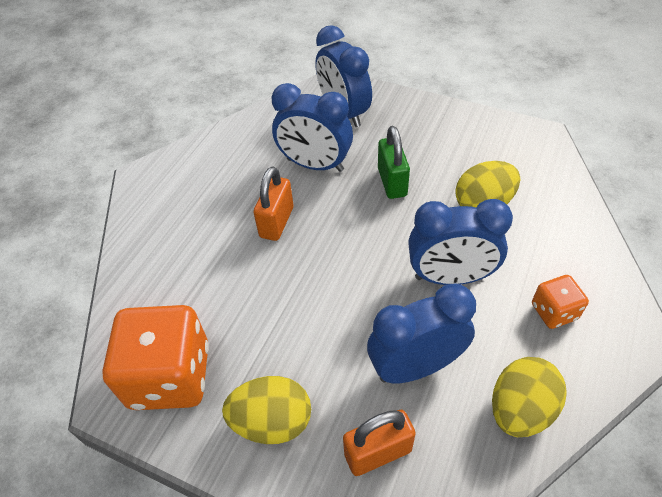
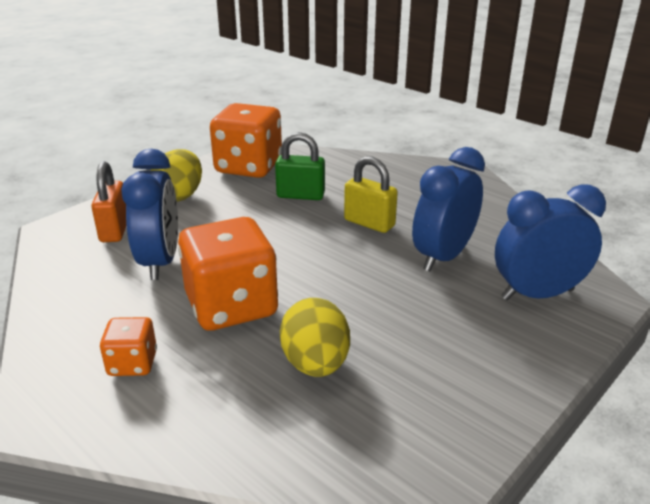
camera: 105 degrees right, 20 degrees down
(276, 222) = (369, 223): orange padlock -> yellow padlock
(392, 182) = (391, 302): green padlock -> green padlock (300, 195)
(450, 277) = (231, 306): blue clock -> orange dice
(520, 409) = (70, 304): yellow egg -> none

